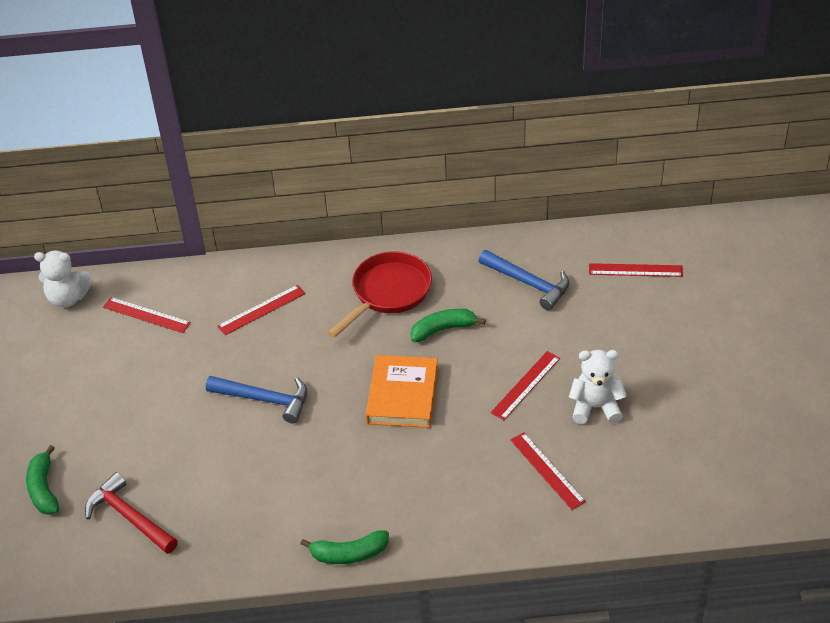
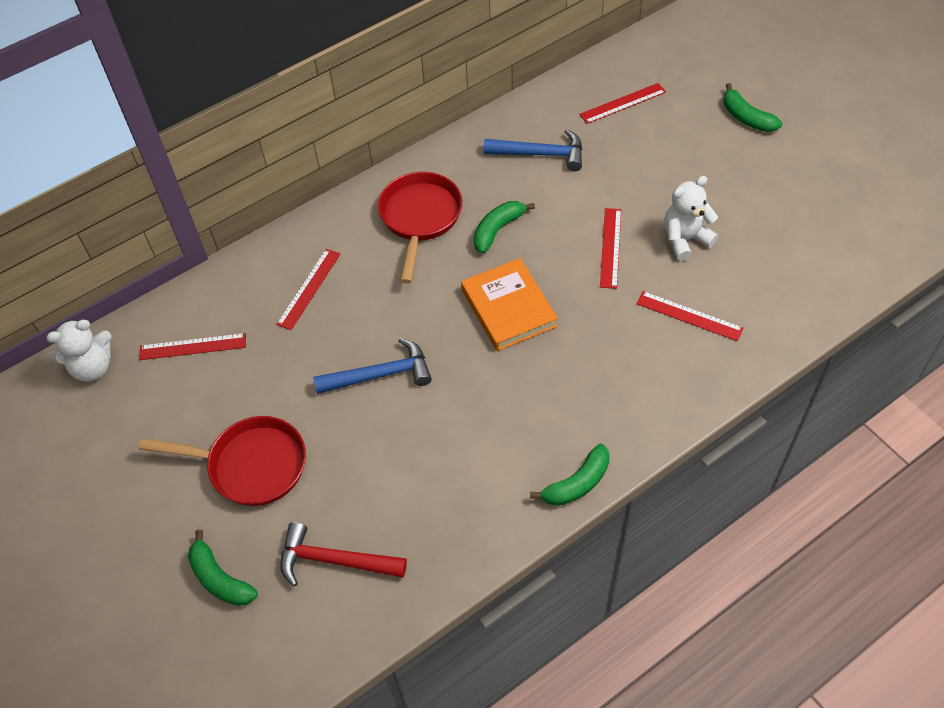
camera: 30 degrees left, 10 degrees up
(123, 420) = (251, 465): none -> red pan
(739, 329) = (746, 117): none -> green banana

